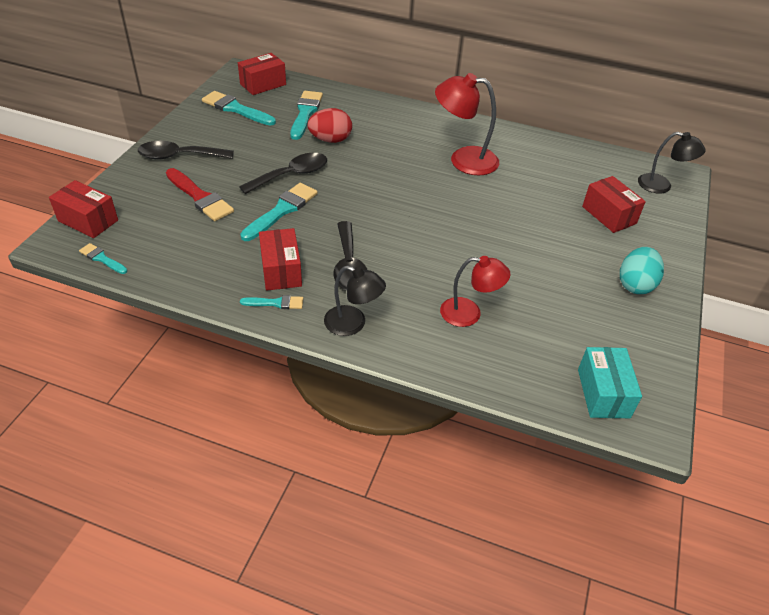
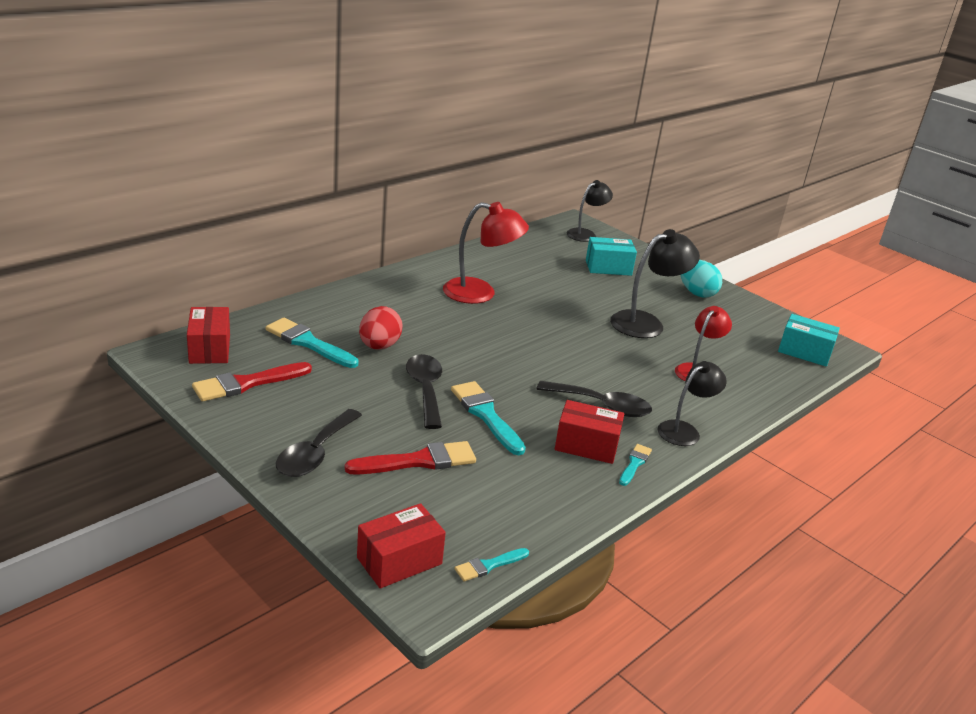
camera: 65 degrees left, 15 degrees down
(236, 109) = (247, 383): turquoise brush -> red brush
(463, 160) = (480, 293): red lamp -> red lamp turned 120 degrees counterclockwise
(525, 262) = (646, 323): none -> black lamp
(609, 215) = (608, 268): red box -> turquoise box

